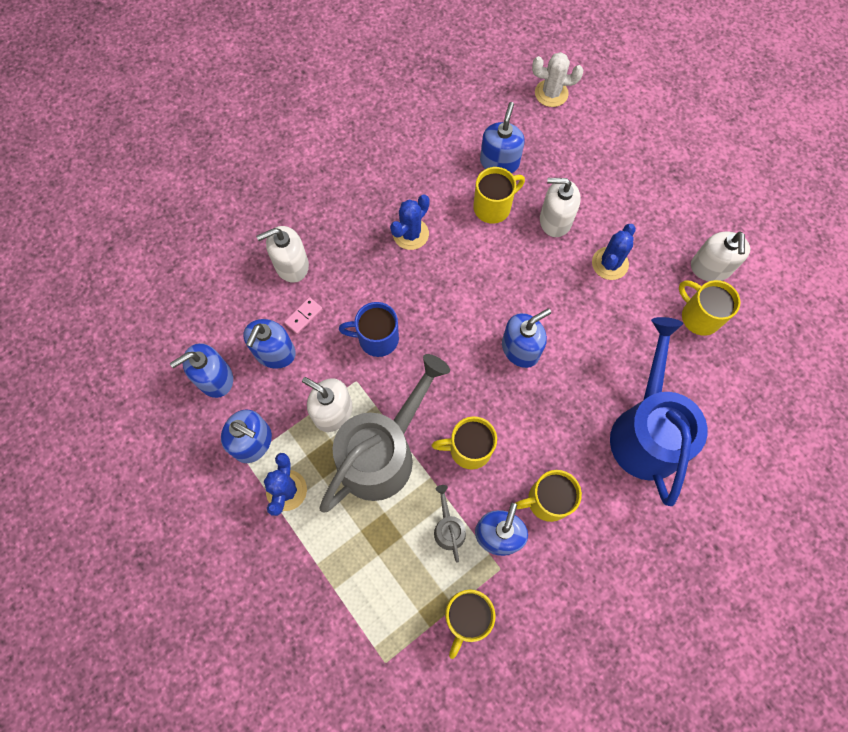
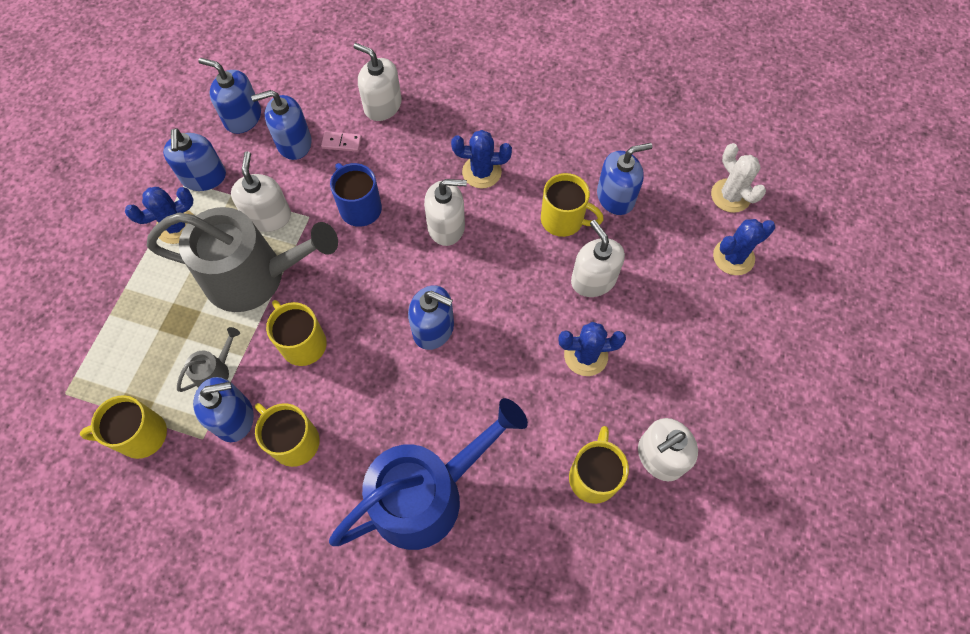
camera: 55 degrees right, 5 degrees down
(440, 287) = (446, 227): none -> white soap dispenser
(599, 125) = (733, 257): none -> blue cactus

